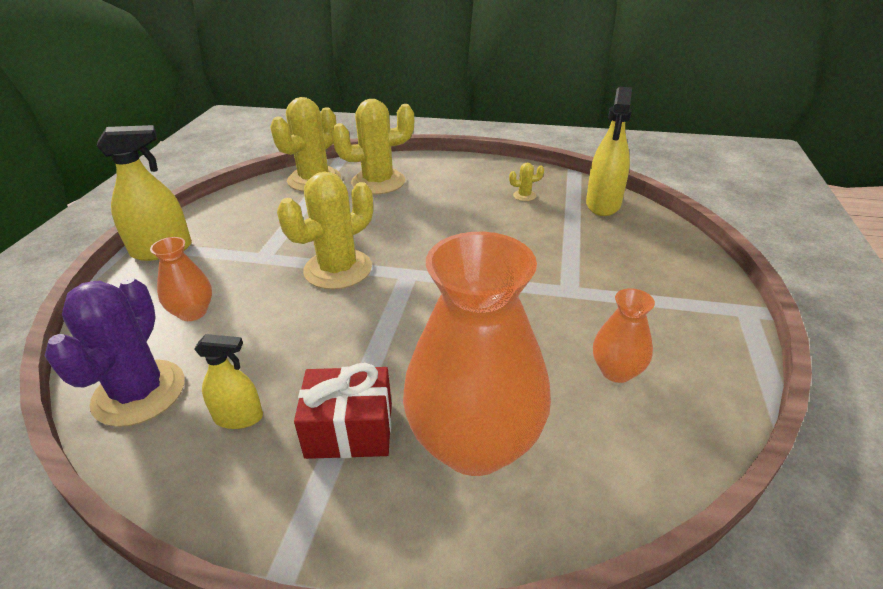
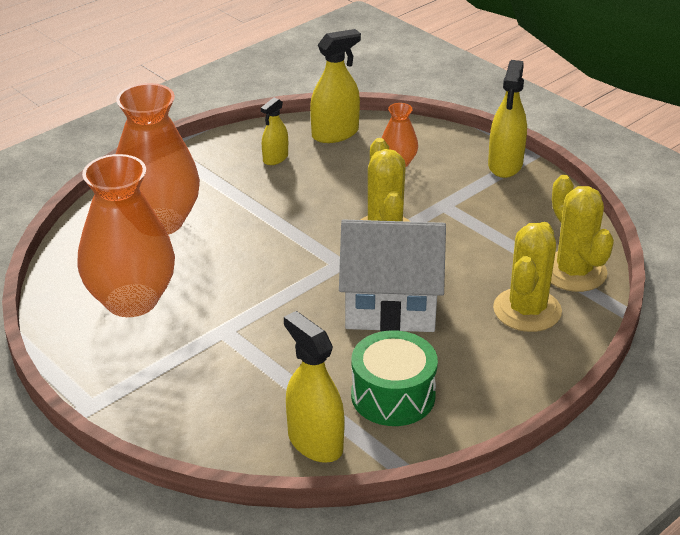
camera: 125 degrees right, 0 degrees up
(139, 393) = (335, 133): purple cactus -> yellow spray bottle
(349, 430) = (221, 188): red gift -> none
(437, 229) = (390, 307): none -> white house
(524, 196) = (393, 396): yellow cactus -> green drum
(616, 371) = (131, 300): orange vase -> orange vase, size x2.15

